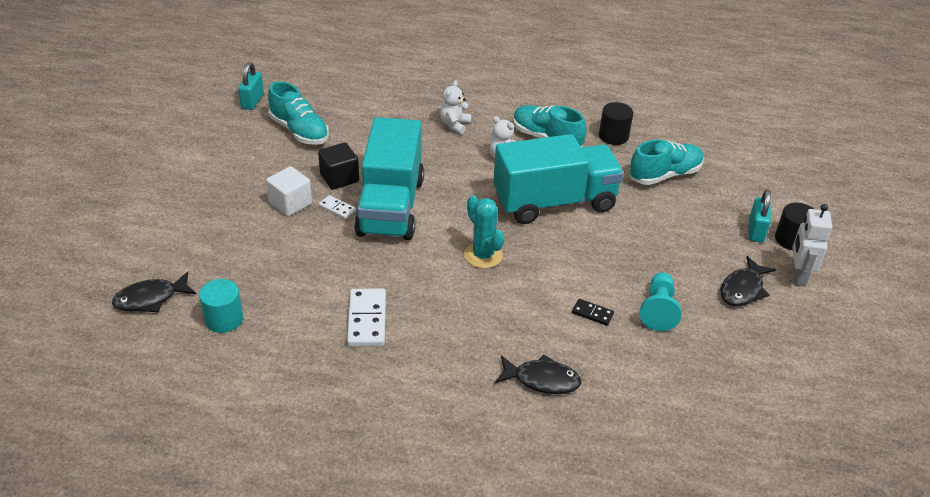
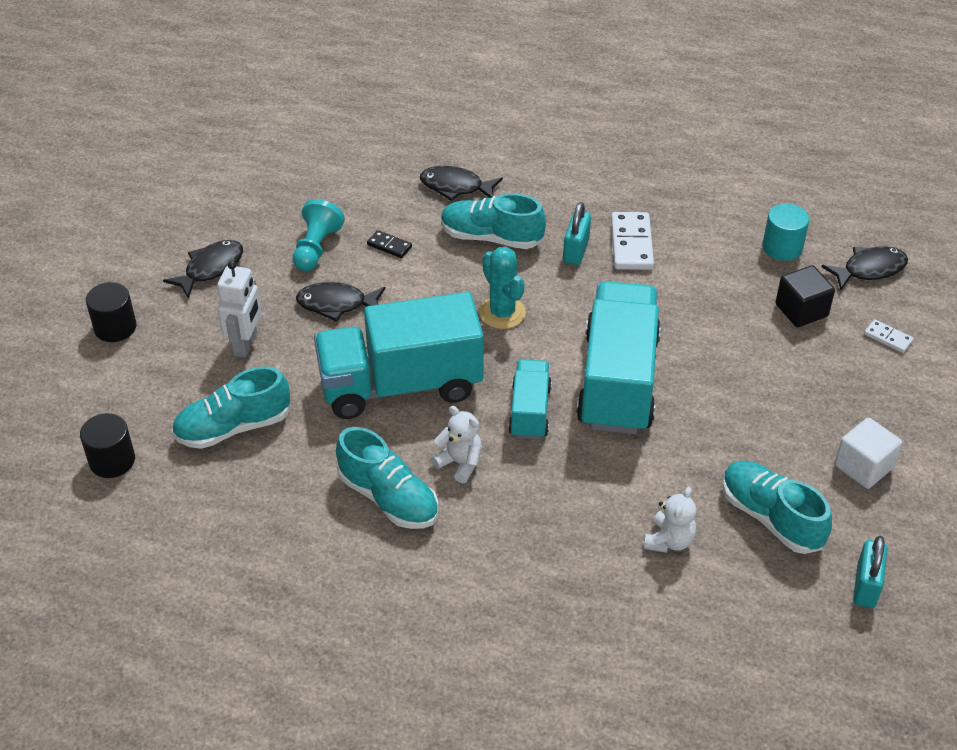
camera: 175 degrees left, 5 degrees up
(290, 203) = (750, 388): white cube -> white cube (863, 467)
(337, 208) = (687, 379): white domino -> white domino (888, 338)
(339, 178) = (693, 428): black cube -> black cube (801, 310)
(455, 125) = (529, 528): white teddy bear -> white teddy bear (669, 541)
(457, 186) = (530, 412): none -> turquoise truck
(499, 324) = (491, 237): none -> turquoise shoe
(613, 136) = (282, 502): black cylinder -> black cylinder (112, 460)
(622, 260) = (336, 304): none -> black fish
(756, 231) = (153, 339): turquoise padlock -> turquoise padlock (576, 251)
(798, 276) = (137, 282): white robot -> white robot (246, 344)

